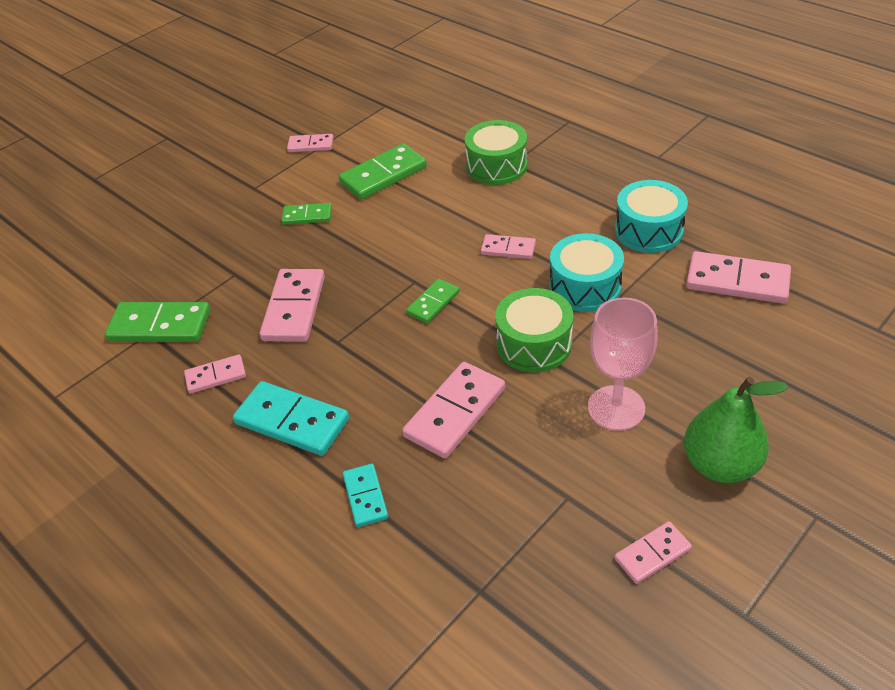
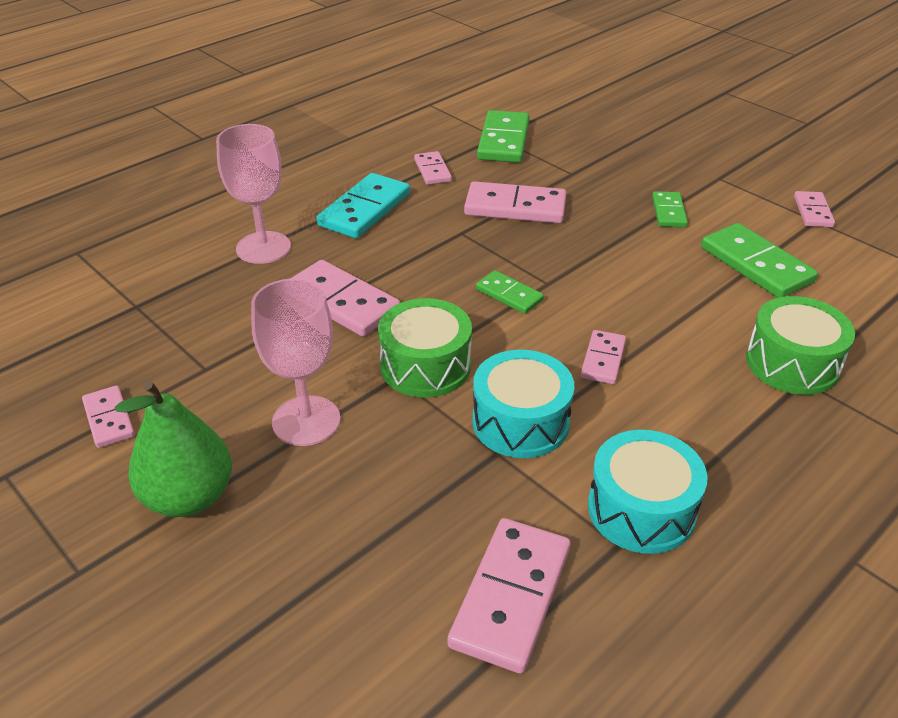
camera: 90 degrees right, 5 degrees down
(365, 497) = (263, 248): turquoise domino -> pink goblet

